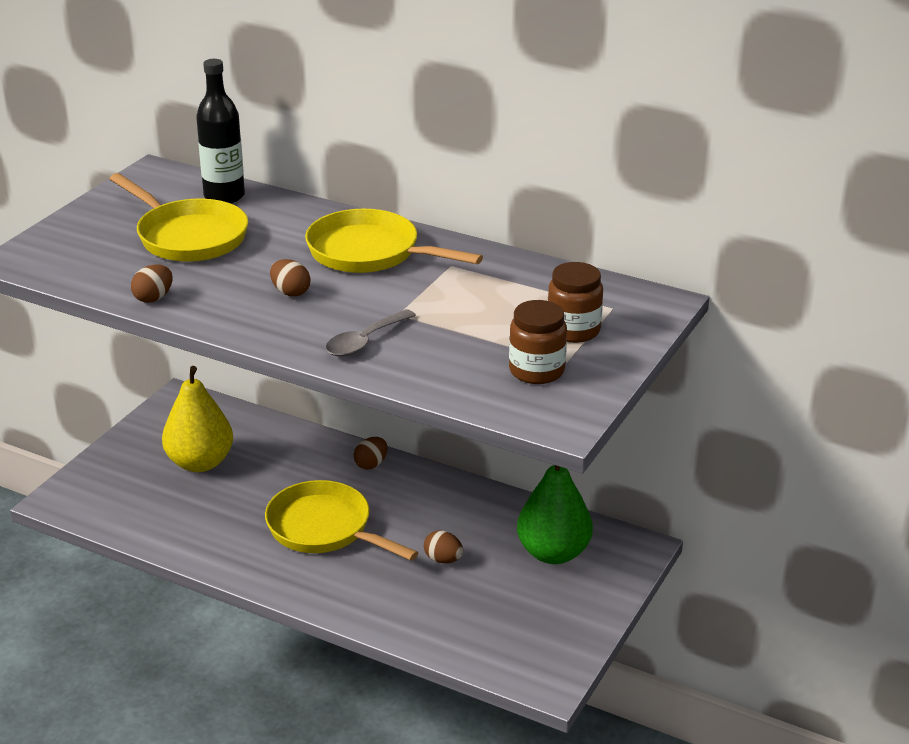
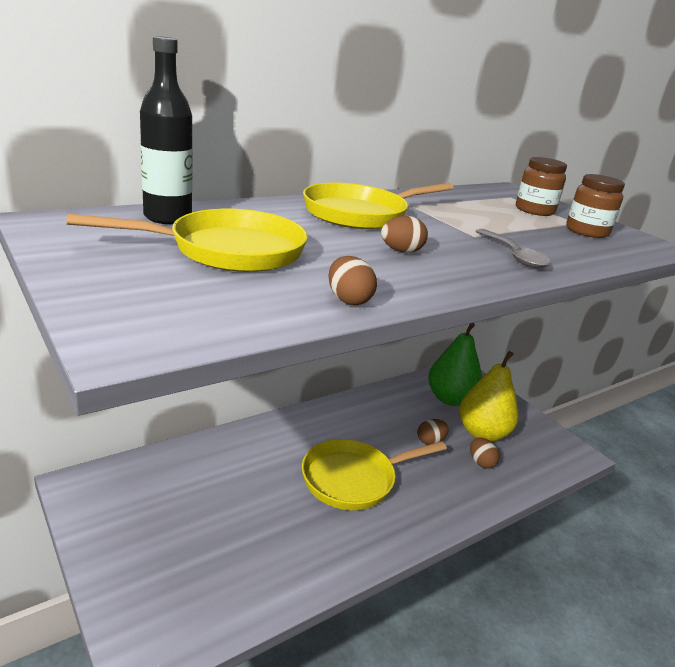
camera: 65 degrees left, 5 degrees down
(200, 463) = (194, 513): yellow pear -> yellow pear (482, 433)
(371, 464) = (292, 425): brown egg -> brown egg (481, 462)

